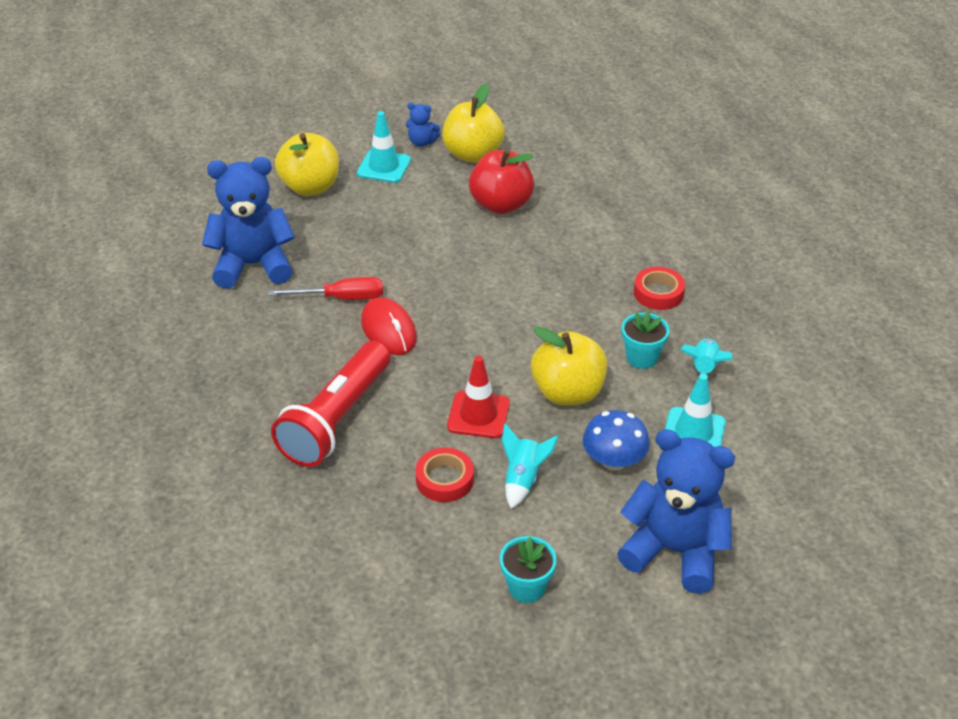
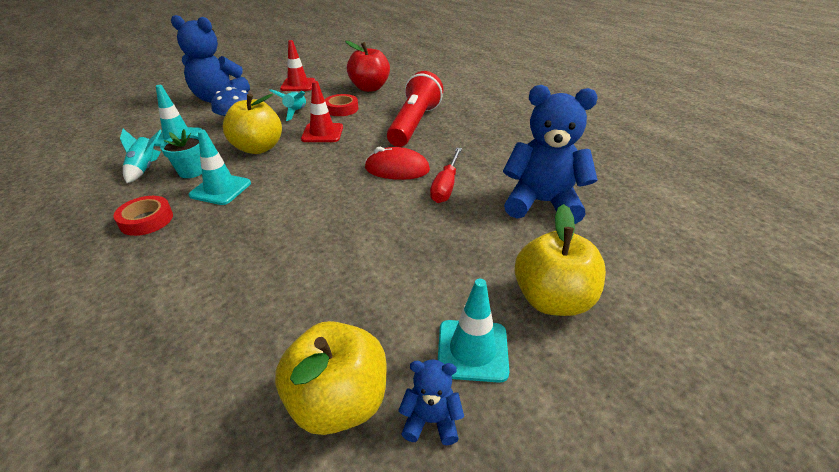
camera: 170 degrees right, 5 degrees down
(253, 265) = (542, 203): blue teddy bear -> blue teddy bear turned 150 degrees counterclockwise
(341, 298) = (446, 186): red screwdriver -> red screwdriver turned 60 degrees counterclockwise
(388, 330) = (397, 169): red mouse -> red mouse turned 45 degrees counterclockwise
(501, 205) = (296, 304): red apple -> red apple (369, 88)
(526, 587) = (298, 85): turquoise flower pot -> red traffic cone
(596, 324) = (220, 189): none -> turquoise traffic cone

